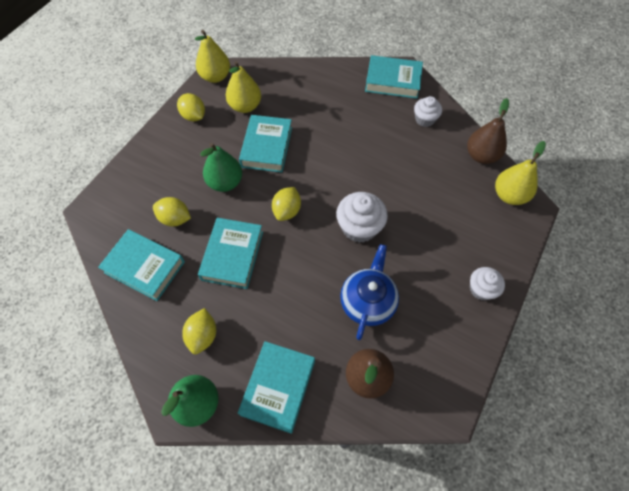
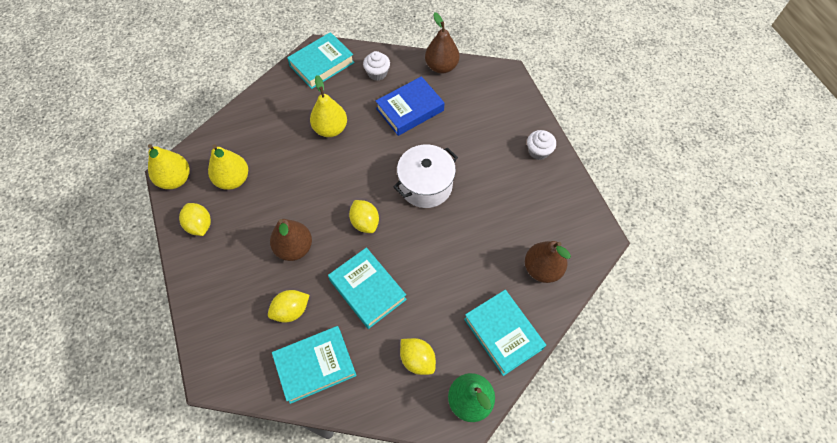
camera: 50 degrees left, 0 degrees up
(194, 116) = (200, 225): yellow lemon -> yellow lemon turned 60 degrees clockwise
(225, 182) = (294, 248): green pear -> brown pear
(266, 147) = (291, 193): turquoise book -> none
(359, 227) = (425, 185): white cupcake -> white pot
(368, 301) = (488, 225): blue teapot -> none
(416, 165) = (410, 109): none -> blue book
(509, 195) = (487, 78): yellow pear -> yellow pear (330, 129)

